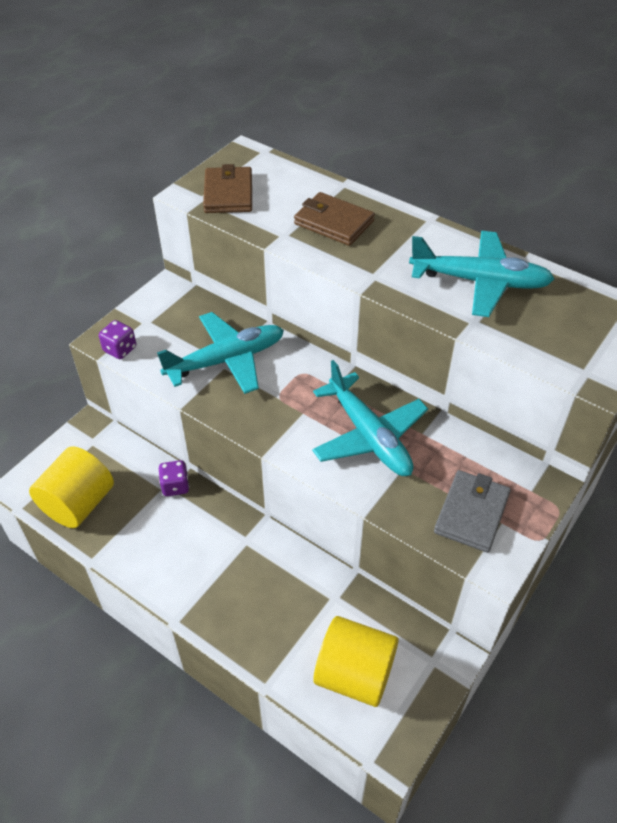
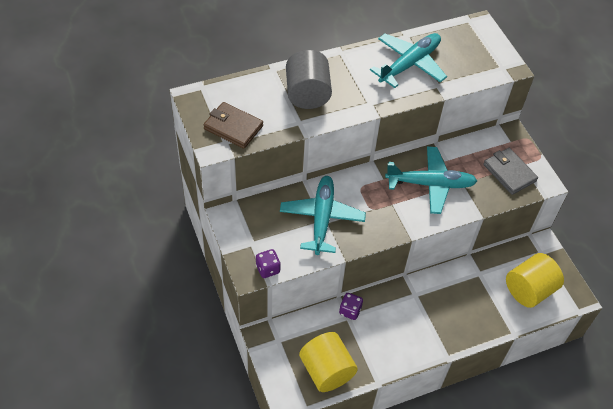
camera: 60 degrees left, 5 degrees up
(334, 223) = (307, 94): brown wallet -> grey cylinder

